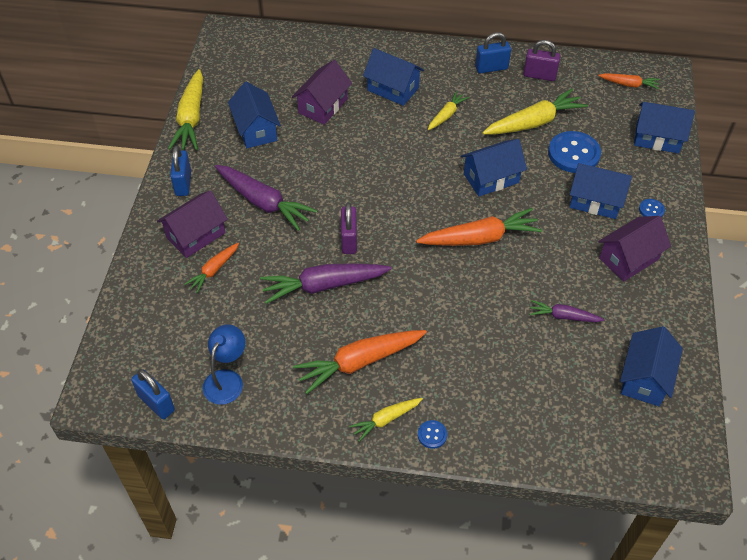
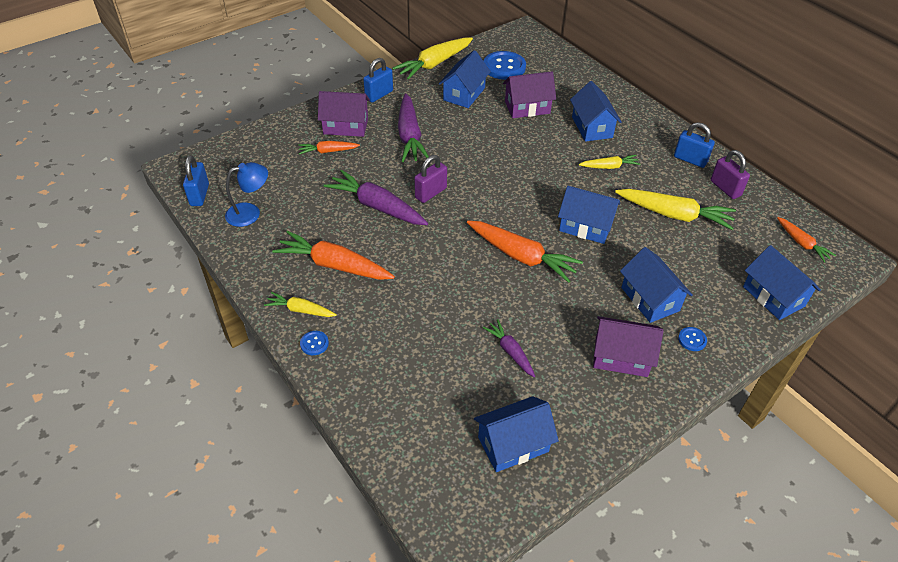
camera: 45 degrees right, 5 degrees down
(573, 154) = (678, 256): blue button -> blue button (504, 67)

